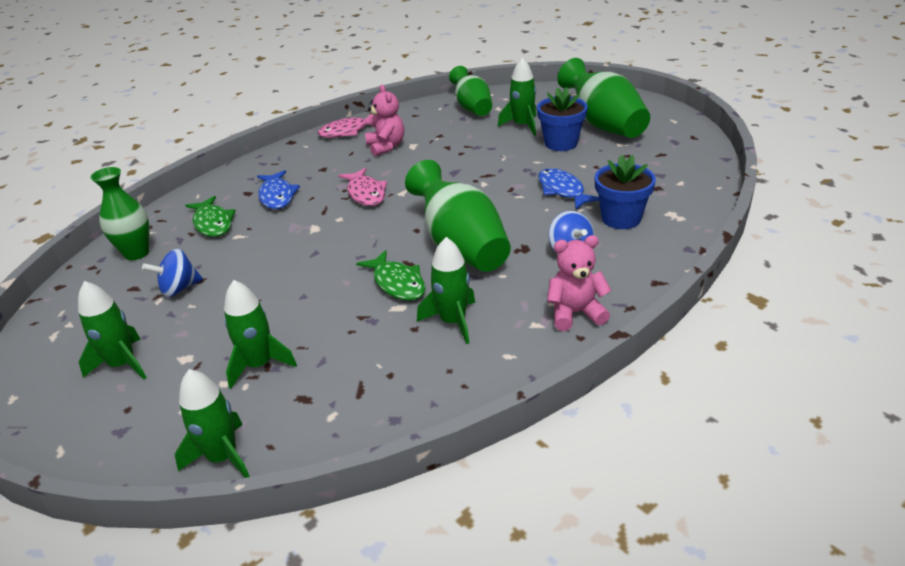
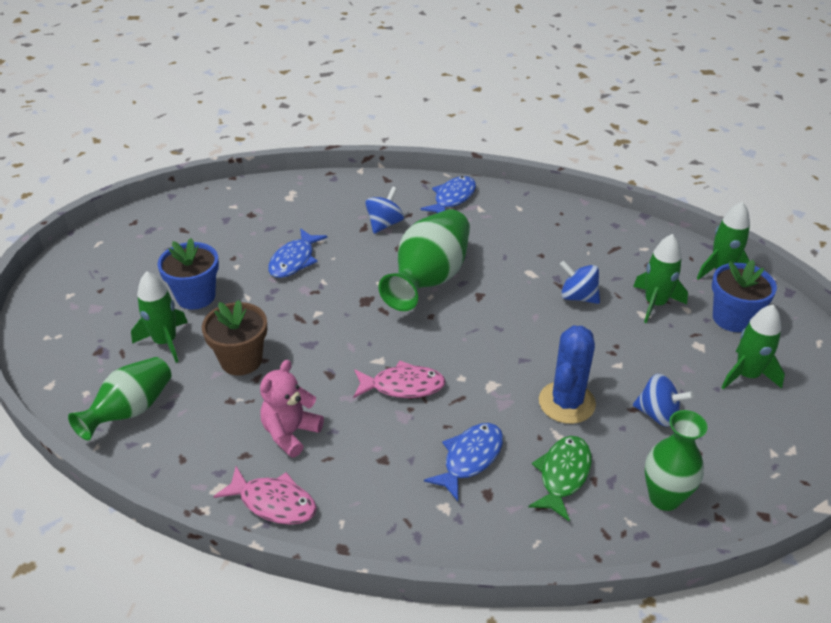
camera: 130 degrees left, 5 degrees up
(252, 252) = (566, 403): none -> blue cactus
(333, 319) = (578, 297): none -> blue spinning top
(366, 193) = (403, 386): pink fish -> pink fish turned 60 degrees clockwise
(397, 283) = (507, 287): green fish -> none
(453, 321) = (516, 242): green rocket -> none
(470, 145) = (241, 360): none -> brown flower pot
(575, 313) = (452, 198): pink teddy bear -> blue fish
(603, 124) = (131, 284): green vase -> none
(621, 218) = (316, 216): blue flower pot -> blue flower pot (732, 318)

